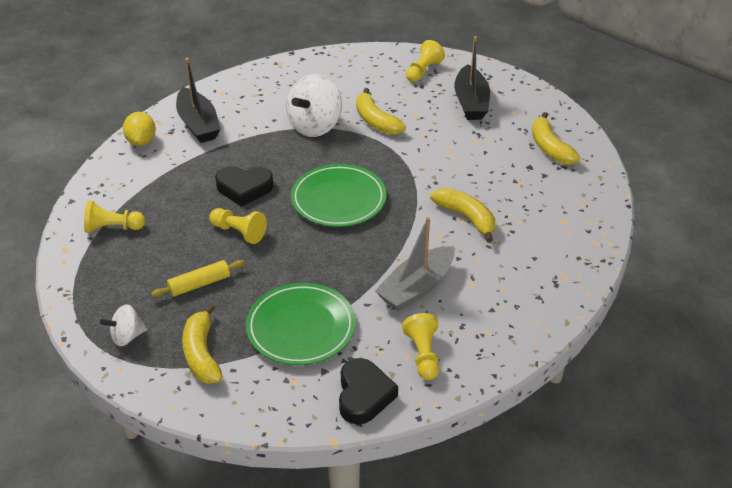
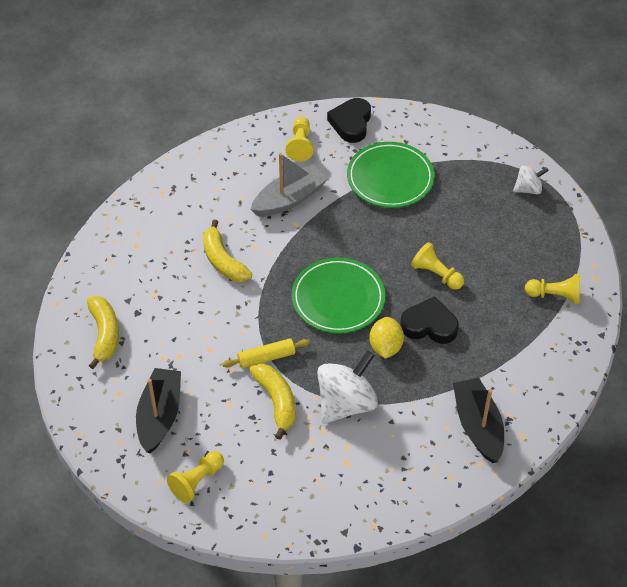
camera: 170 degrees left, 10 degrees up
(141, 141) = (540, 408): yellow lemon -> yellow lemon (385, 347)
(199, 284) = (472, 227): yellow rolling pin -> yellow rolling pin (266, 358)
(202, 354) = (468, 168): yellow banana -> none

